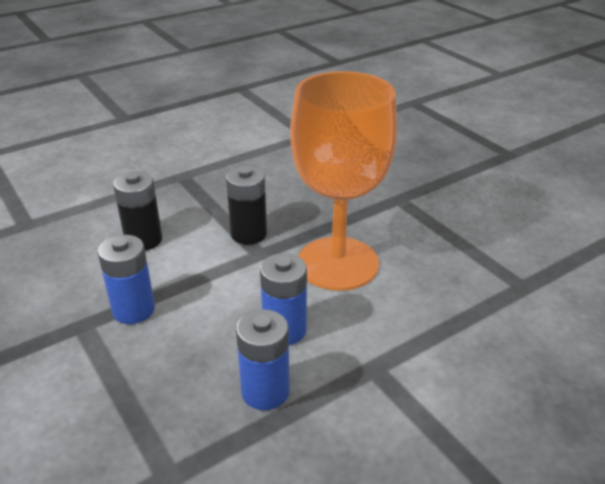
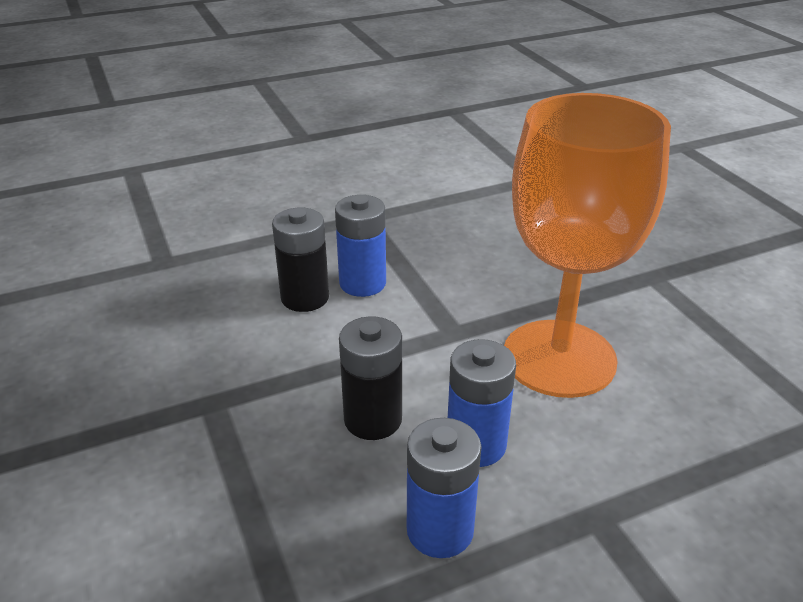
camera: 10 degrees right, 0 degrees up
(133, 310) = (279, 390): blue battery -> blue battery (362, 283)
(248, 234) = (442, 304): black battery -> black battery (373, 419)

